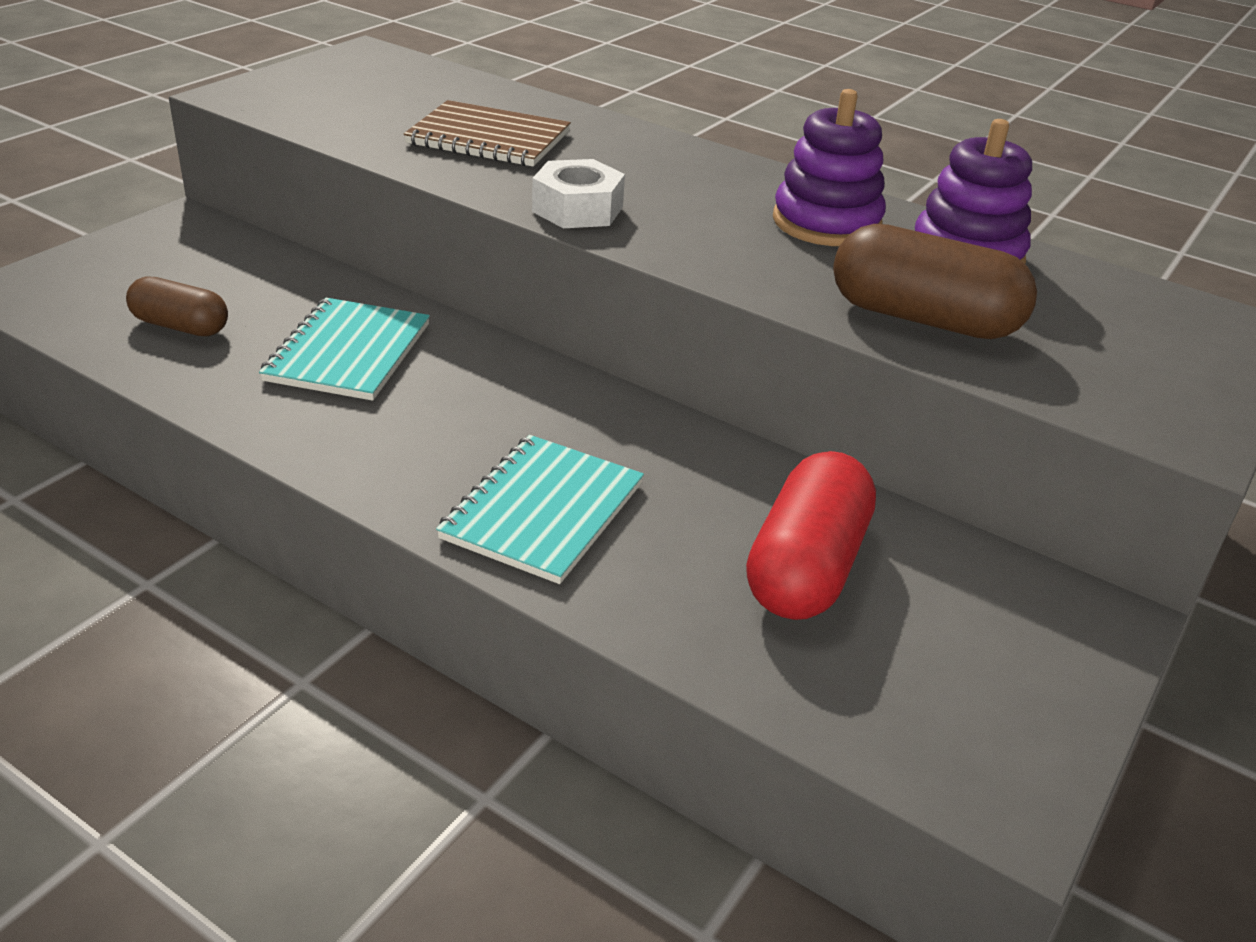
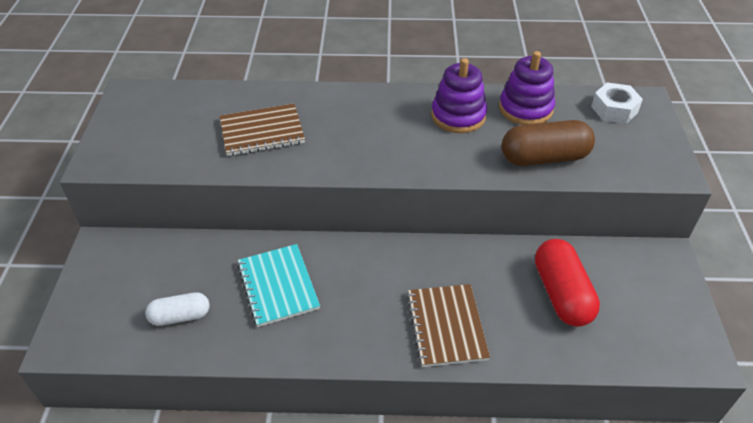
camera: 30 degrees left, 10 degrees up
(180, 326) = (180, 316): brown capsule -> white capsule
(543, 511) = (446, 326): turquoise notebook -> brown notebook
(578, 209) = (352, 162): white nut -> white nut (614, 109)

